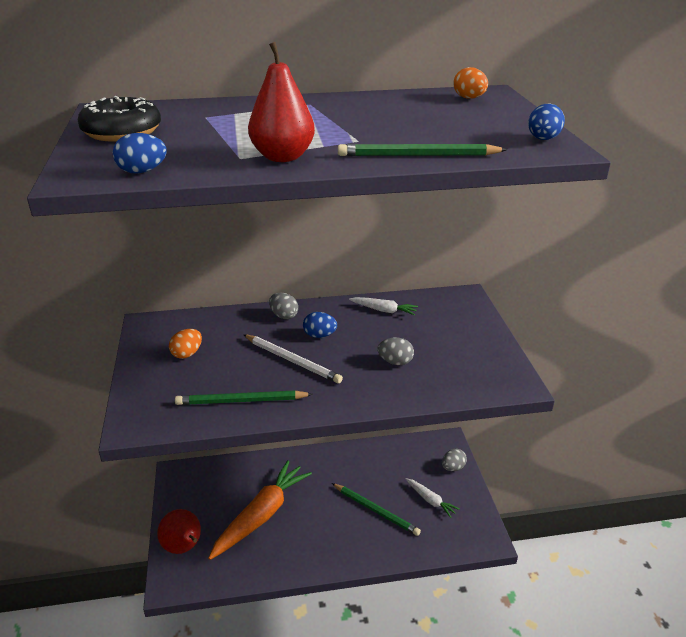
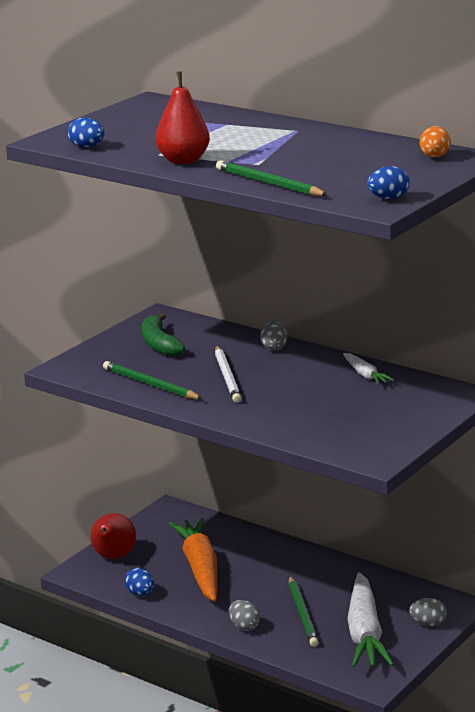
camera: 45 degrees right, 10 degrees down
(122, 132) = (127, 119): black donut -> none
(187, 354) = (159, 344): orange egg -> green banana
(261, 515) = (200, 568): orange carrot -> orange carrot turned 90 degrees counterclockwise
(319, 335) = (278, 370): blue egg -> blue egg (140, 594)
(395, 362) = (305, 409): grey egg -> grey egg (244, 627)
(430, 500) = (364, 633): white carrot -> white carrot, size x2.11

